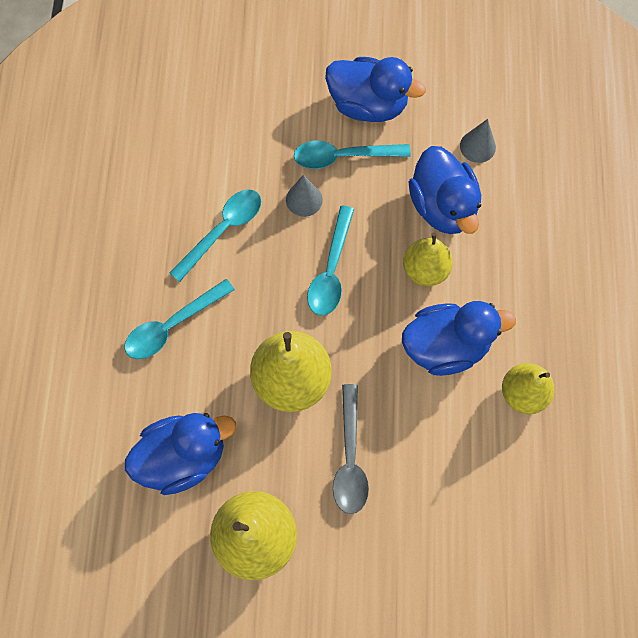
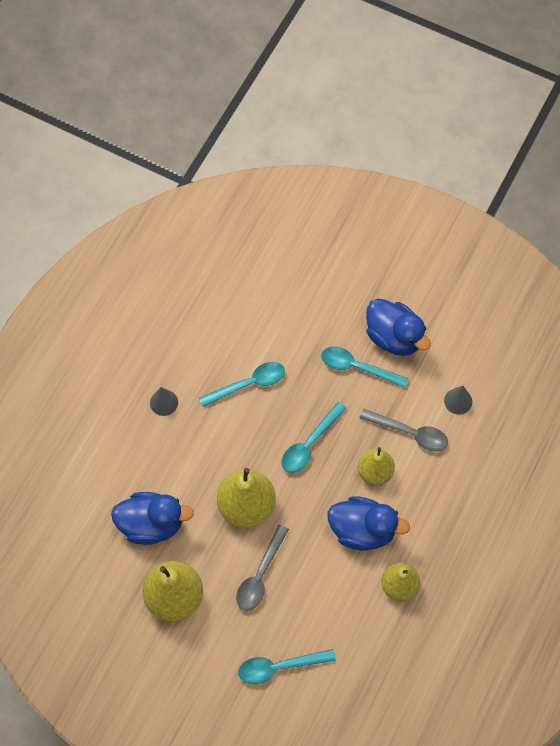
camera: 25 degrees right, 5 degrees down
(172, 326) = (184, 434): turquoise spoon -> turquoise spoon (279, 667)
(304, 199) = (315, 386): grey cone -> grey cone (164, 402)
(442, 206) = (410, 433): blue duck -> grey spoon

